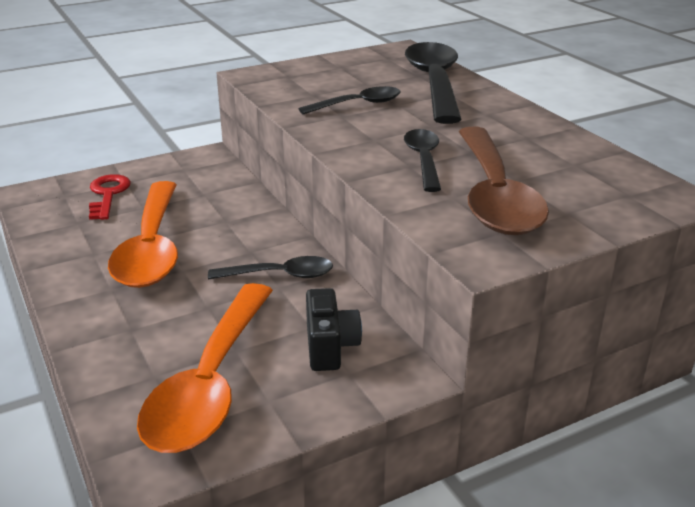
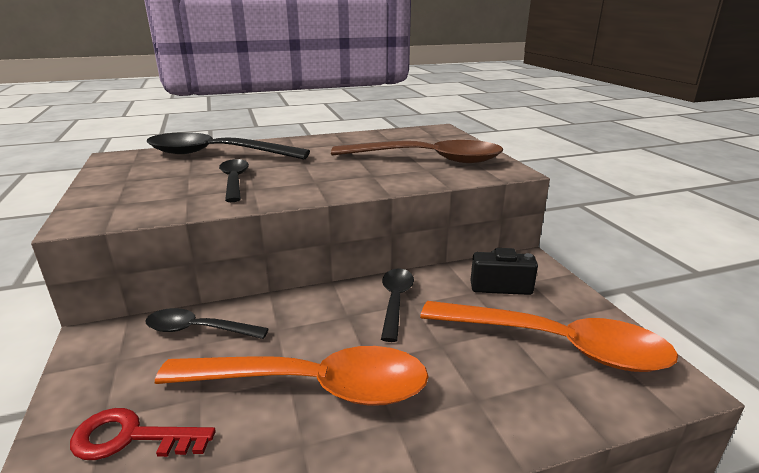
camera: 80 degrees left, 5 degrees down
(423, 160) = (364, 170): black spoon -> black spoon (198, 330)

